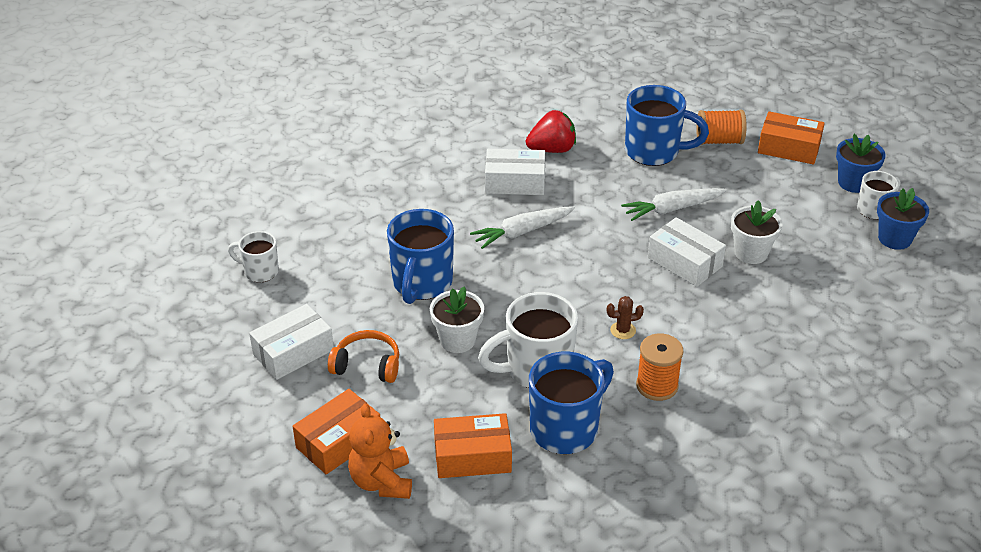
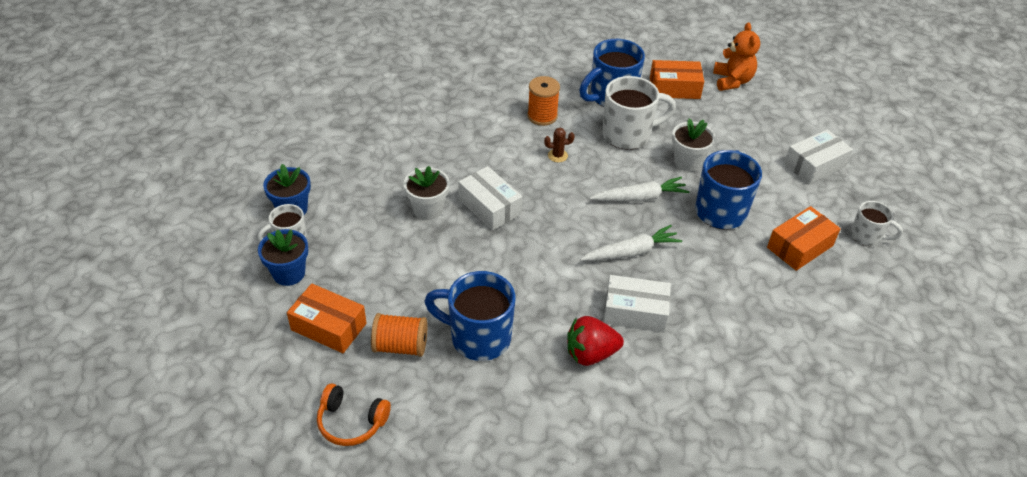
camera: 175 degrees left, 5 degrees up
(339, 442) = (765, 104): orange box -> orange box (800, 246)
(367, 365) = (755, 150): orange headphones -> orange headphones (351, 422)
(672, 209) = (482, 262): white carrot -> white carrot (640, 197)

